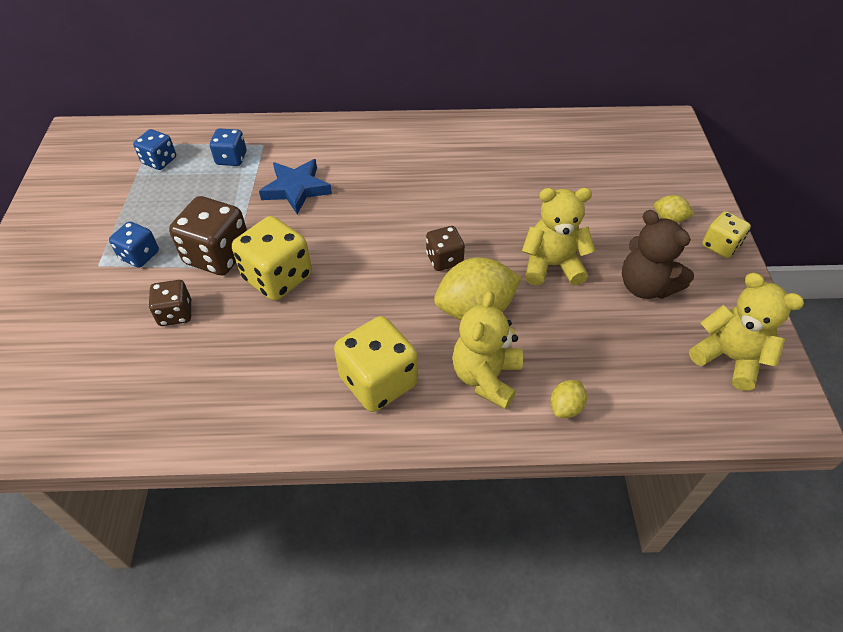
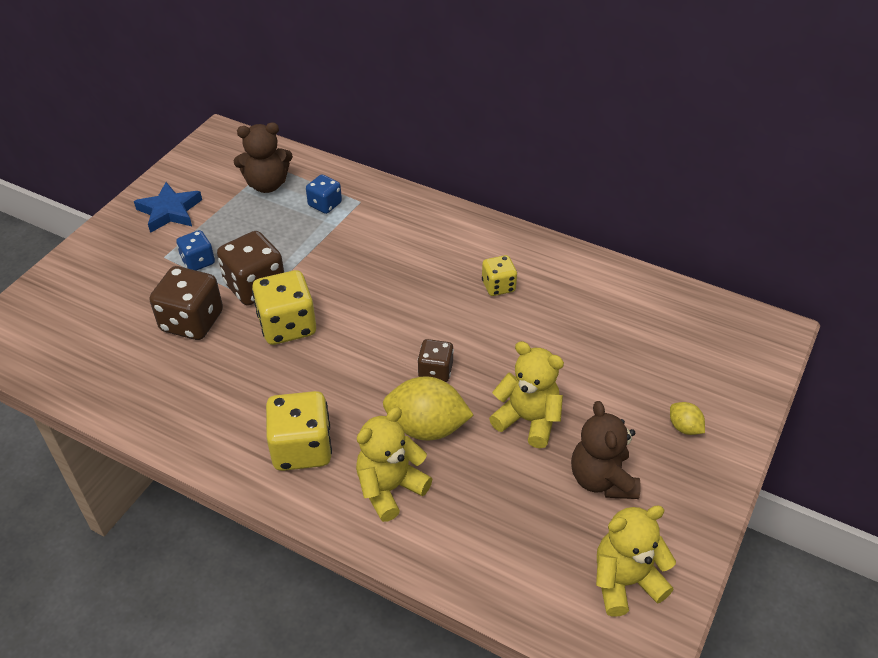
camera: 30 degrees right, 5 degrees down
(159, 161) = (267, 184): blue dice -> brown teddy bear
(175, 313) = (192, 321): brown dice -> brown dice, size x1.72
(296, 189) = (358, 254): blue star -> blue star (170, 211)
(565, 407) = (436, 546): yellow lemon -> none
(720, 245) = (714, 476): yellow dice -> yellow dice (498, 286)
(729, 358) = (625, 581): yellow teddy bear -> yellow teddy bear turned 90 degrees counterclockwise

